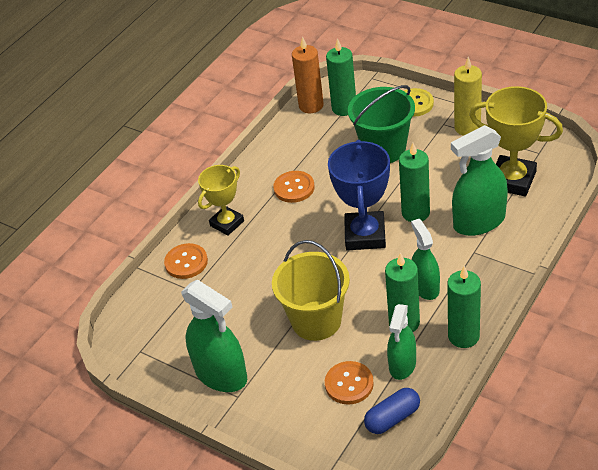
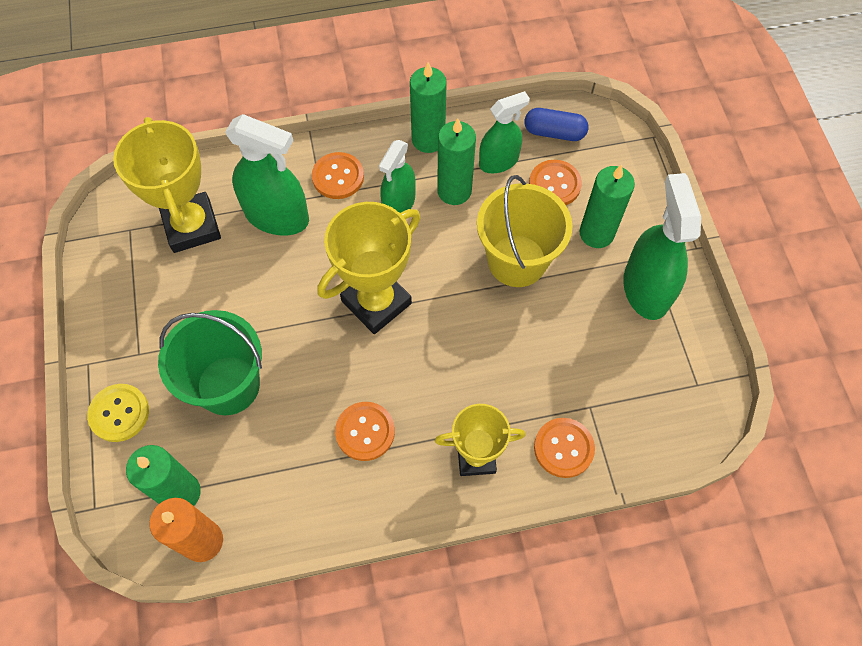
camera: 140 degrees left, 20 degrees up
(365, 235) = (376, 302): blue trophy -> yellow trophy
(415, 213) = (308, 279): green candle -> green candle (596, 233)
(467, 128) = (130, 323): yellow candle -> none
(480, 268) = (338, 177): none -> orange button

